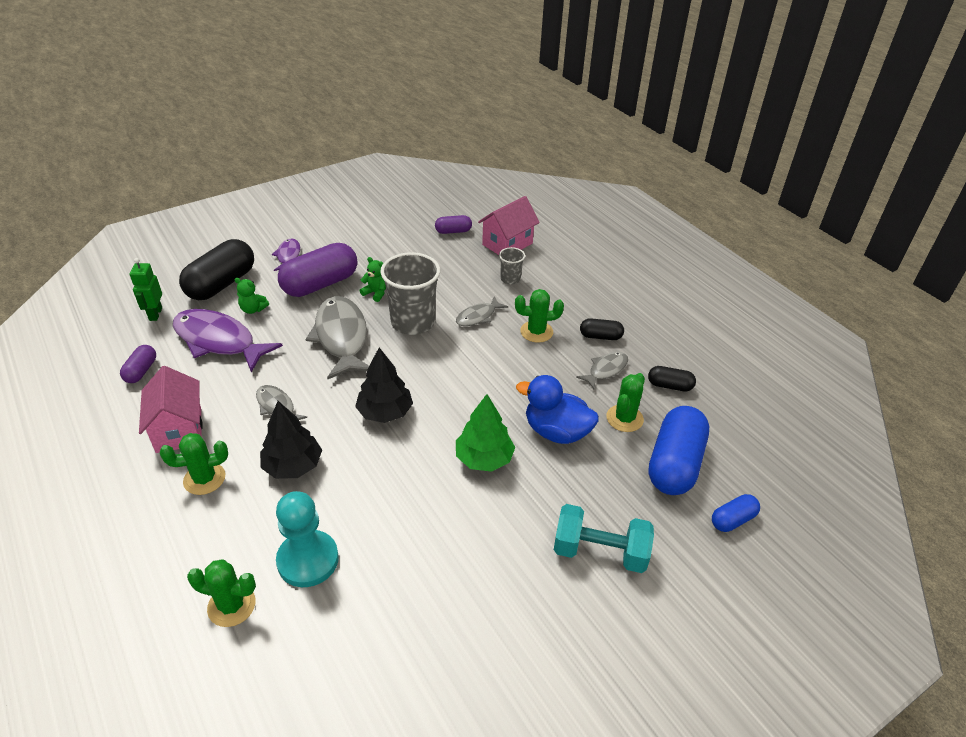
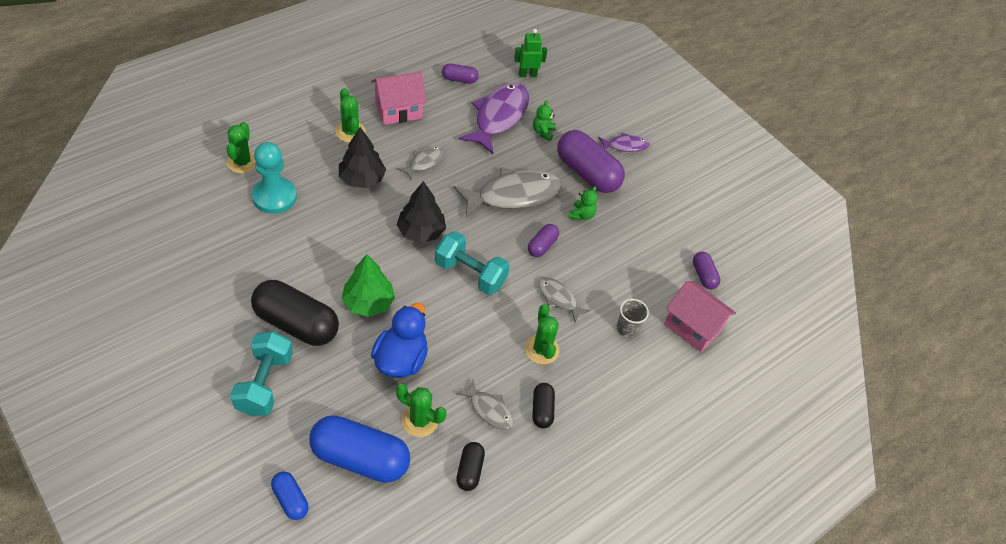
camera: 80 degrees right, 10 degrees up
(221, 284) = (574, 107): black capsule -> black capsule (296, 323)
(413, 322) = (542, 246): grey cup -> purple capsule
(446, 375) = (470, 274): none -> turquoise dumbbell

